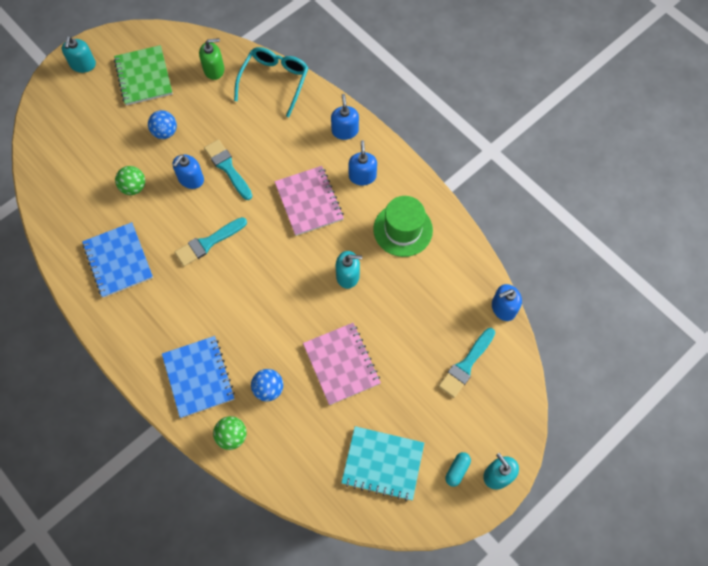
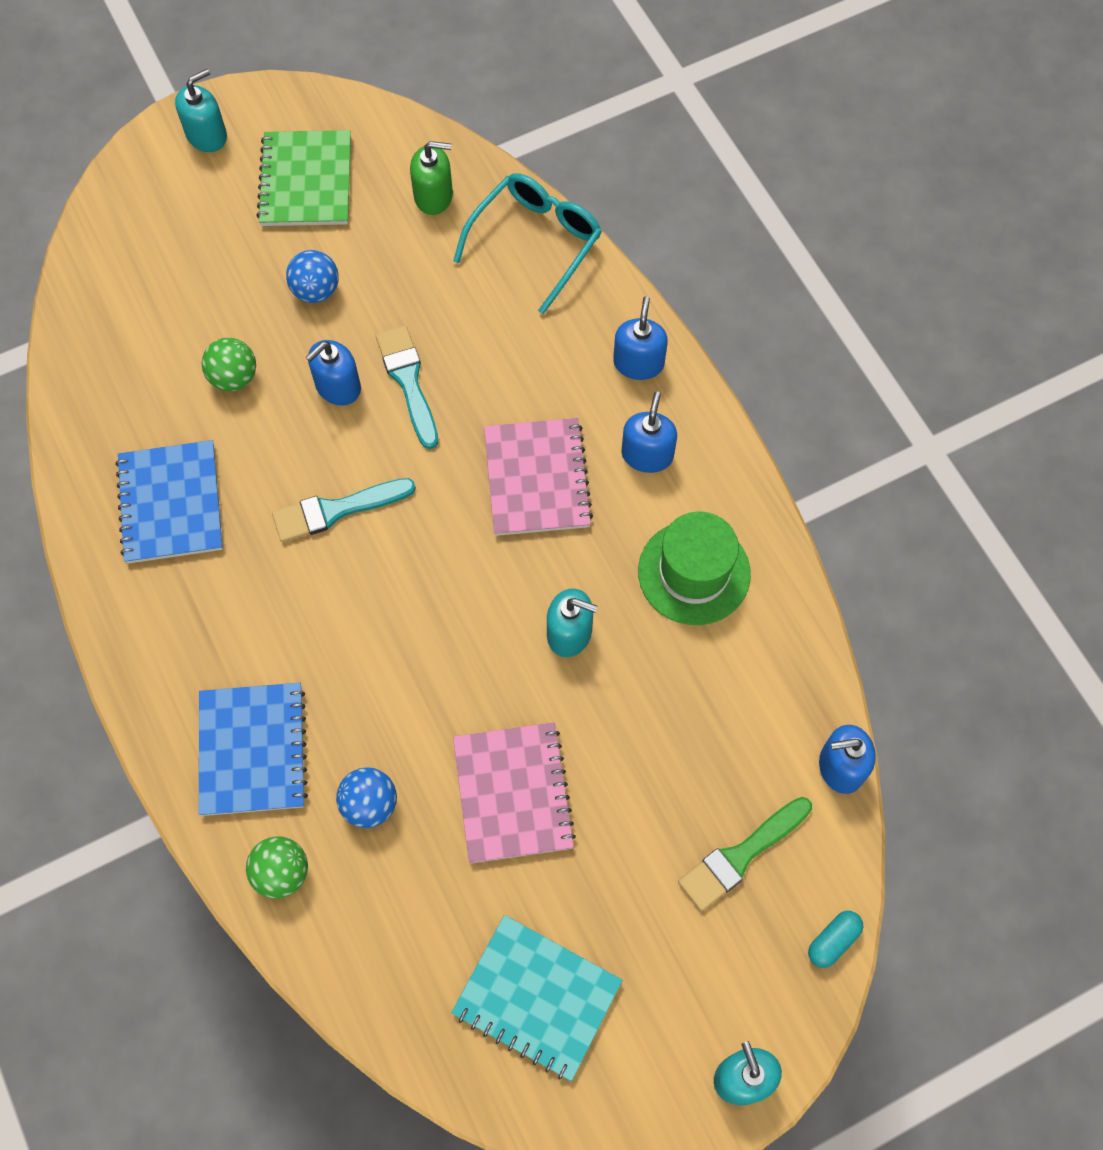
camera: 15 degrees right, 0 degrees up
(83, 64) = (207, 135): turquoise soap dispenser -> turquoise soap dispenser turned 150 degrees counterclockwise
(457, 470) = (669, 1048): turquoise capsule -> turquoise capsule (833, 941)
(466, 365) = (740, 856): turquoise brush -> green brush

